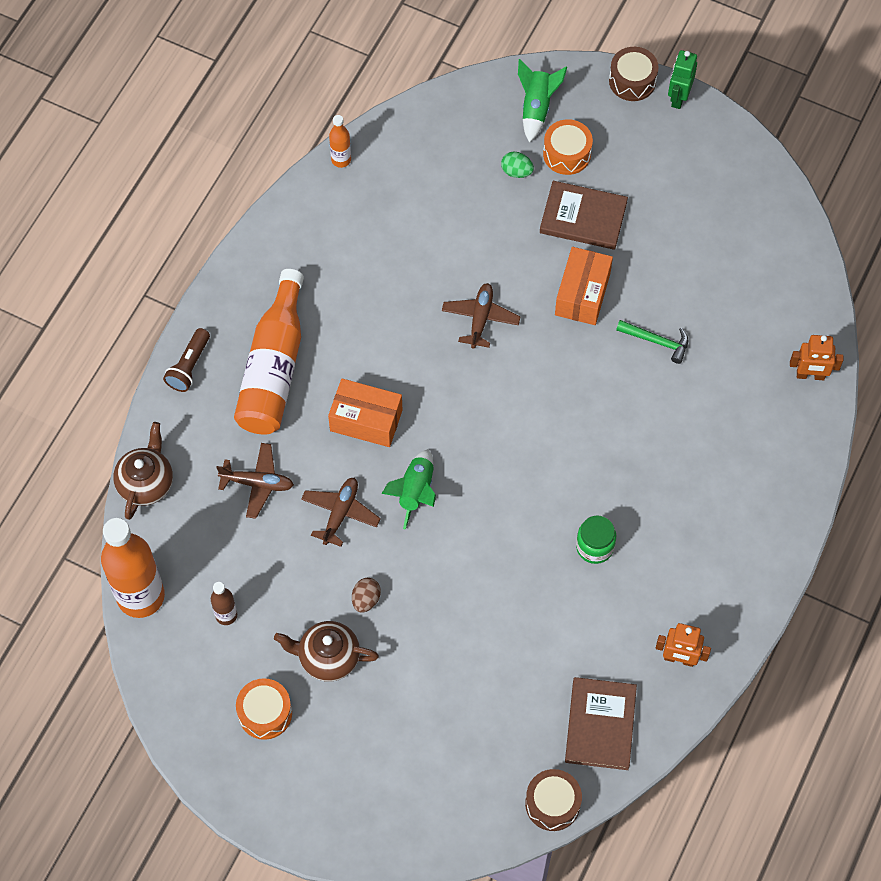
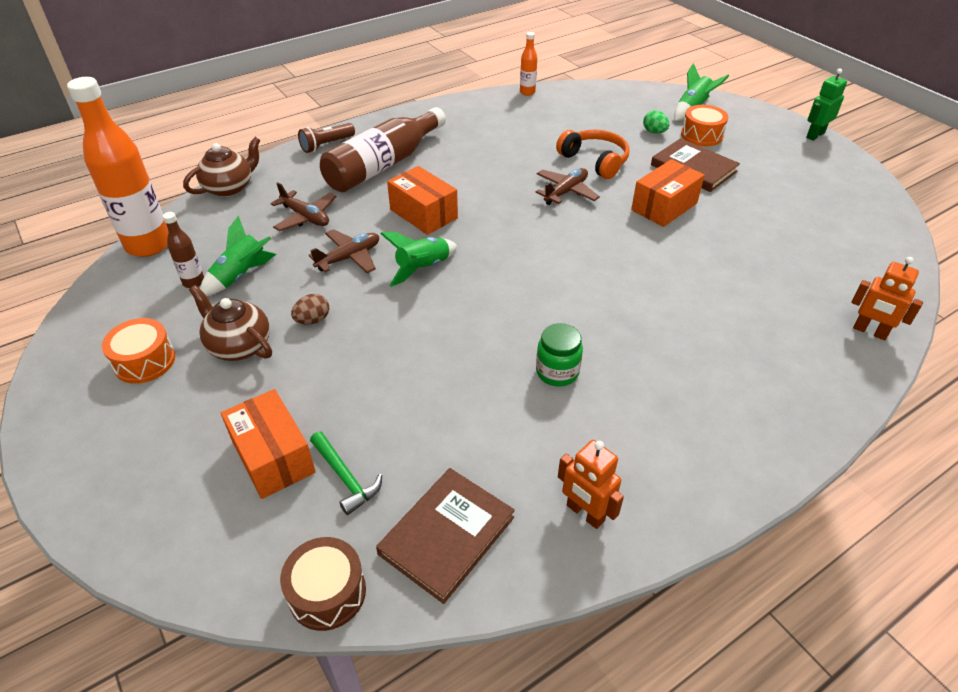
camera: 30 degrees right, 20 degrees down
(262, 586) = (241, 276): none -> green rocket
(274, 368) = (383, 165): orange bottle -> brown bottle
(439, 735) = (273, 457): none -> orange box
(482, 253) = (595, 161): none -> orange headphones
(632, 81) = (779, 118): brown drum -> none
(657, 341) = (716, 255): green hammer -> green hammer (345, 477)

